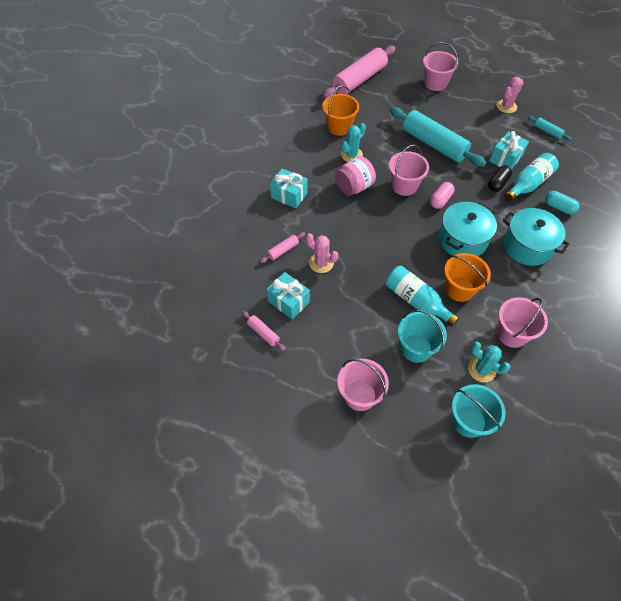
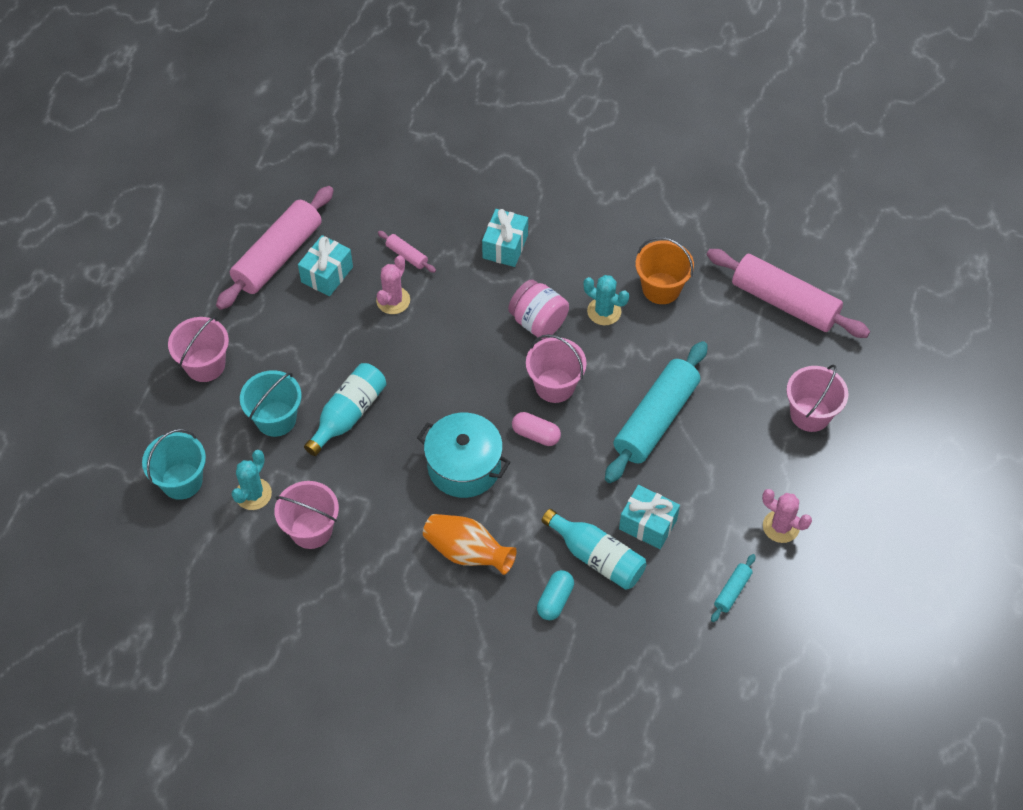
camera: 80 degrees right, 0 degrees up
(263, 333) = (278, 256): pink rolling pin -> pink rolling pin, size x2.34
(459, 289) = (375, 465): orange bucket -> none
(497, 183) = (588, 512): black capsule -> none
(527, 246) = (467, 552): turquoise pot -> orange vase

